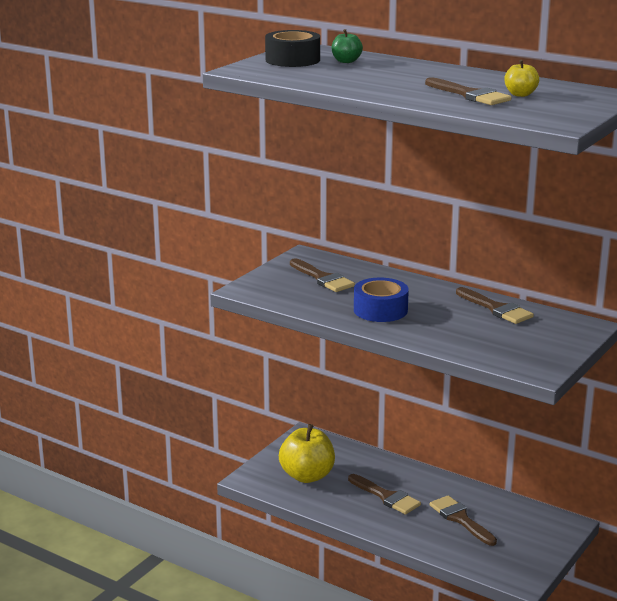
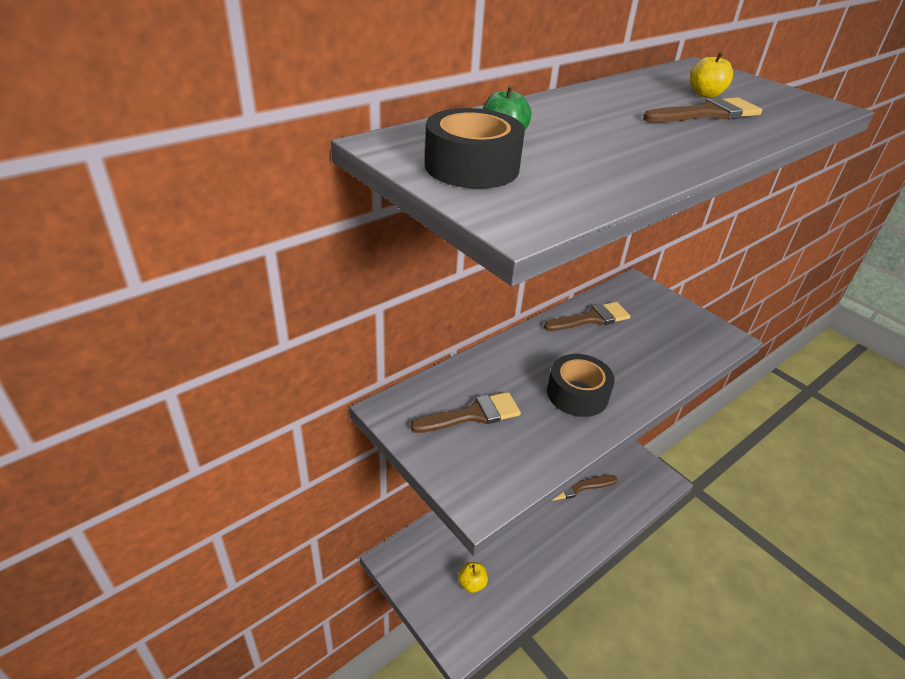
camera: 75 degrees left, 15 degrees up
(307, 476) = (472, 583): yellow apple -> yellow apple, size x0.49
(380, 310) = (577, 394): blue tape -> black tape
(386, 497) = (528, 528): brown brush -> none

